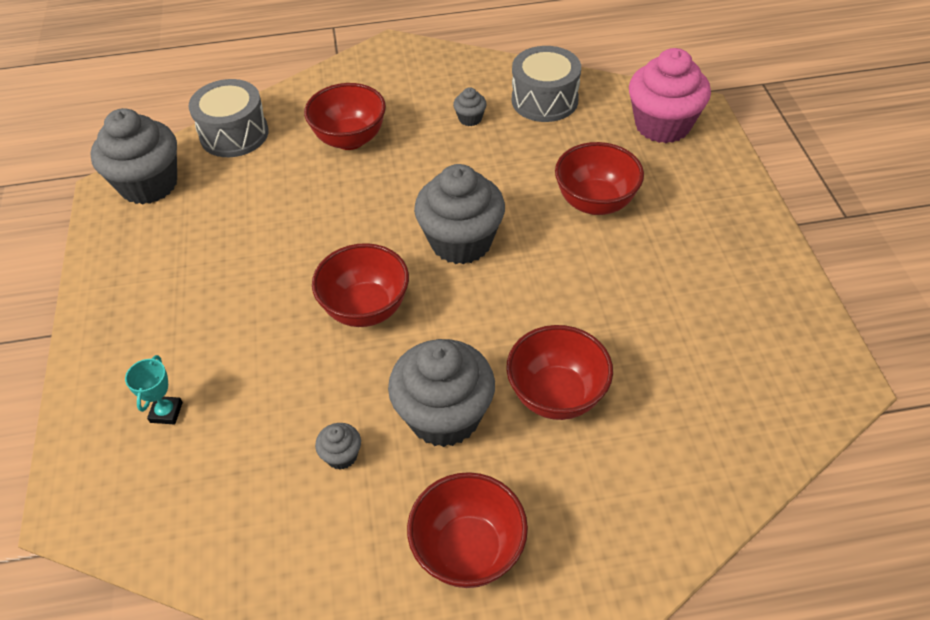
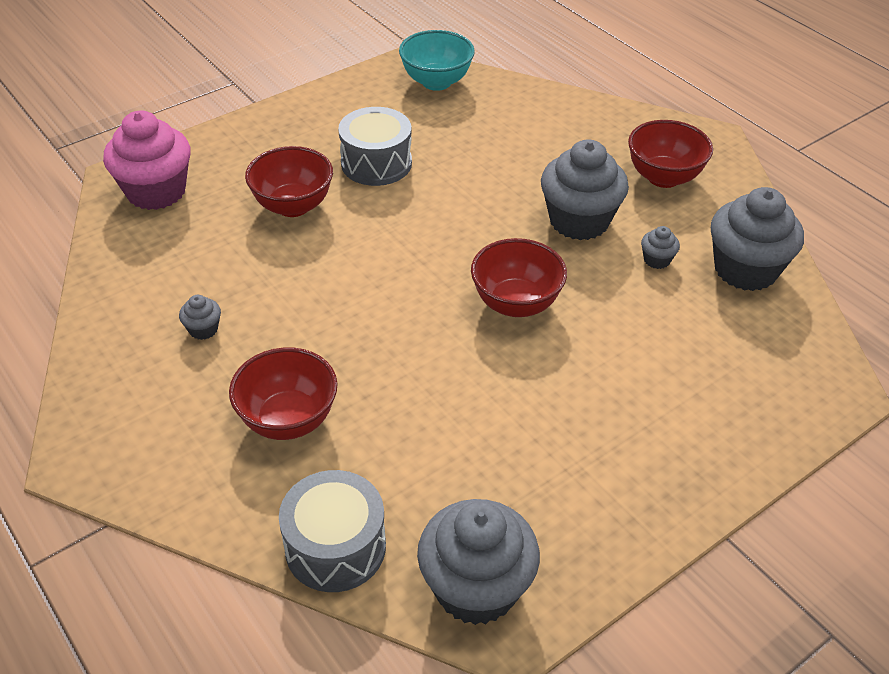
camera: 120 degrees left, 5 degrees down
(166, 412) = (718, 383): turquoise trophy -> none
(461, 242) = (395, 273): grey cupcake -> grey cupcake (745, 269)
(544, 100) = (145, 281): grey drum -> grey drum (376, 163)
(556, 395) = (516, 173): red bowl -> none
(785, 395) = (436, 82): none -> turquoise bowl

